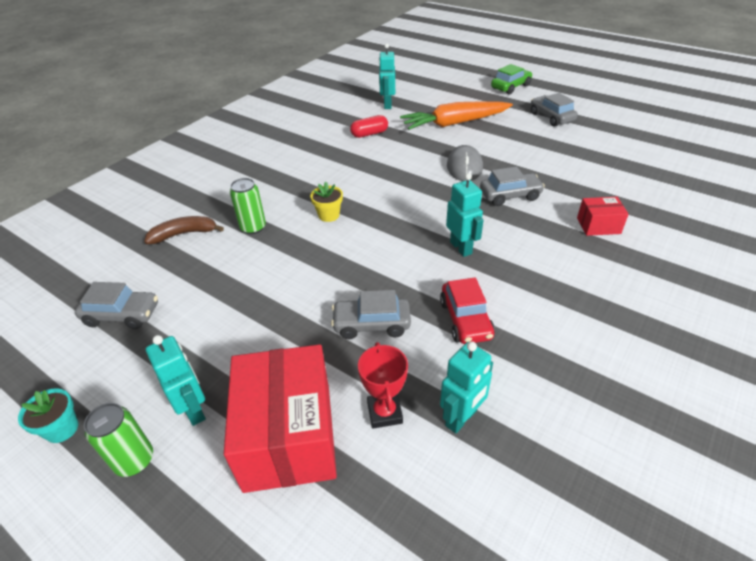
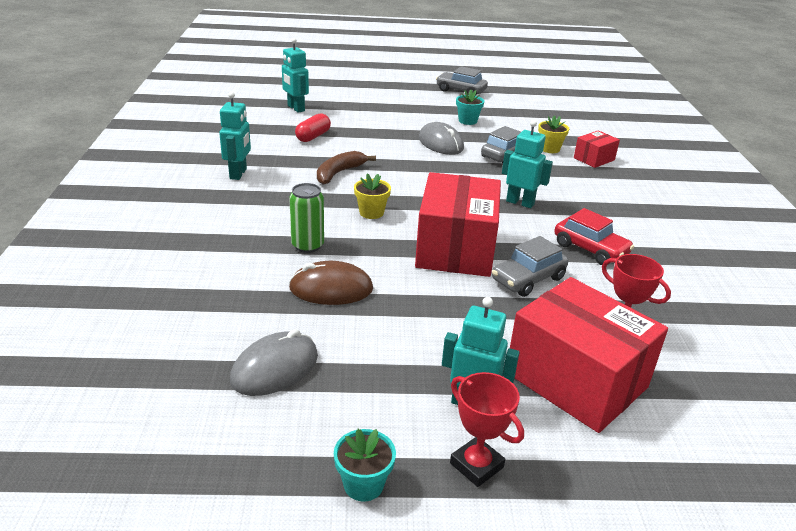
camera: 40 degrees left, 10 degrees down
(122, 315) = (275, 368): grey car -> grey mouse
(134, 460) = (476, 465): green can -> red trophy
(184, 234) = (235, 275): brown banana -> brown banana (339, 173)
(225, 269) = (331, 289): none -> brown mouse
(350, 271) = (455, 249): none -> red box
(454, 123) = (384, 111): orange carrot -> none
(461, 418) = (672, 310): turquoise robot -> turquoise robot (238, 174)
(510, 87) = (395, 73): green car -> none
(518, 150) = (467, 121): none -> turquoise flower pot
(564, 201) = (549, 149): none -> yellow flower pot

